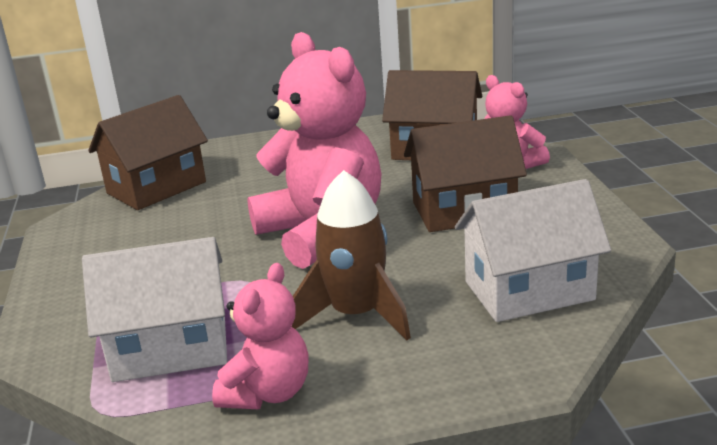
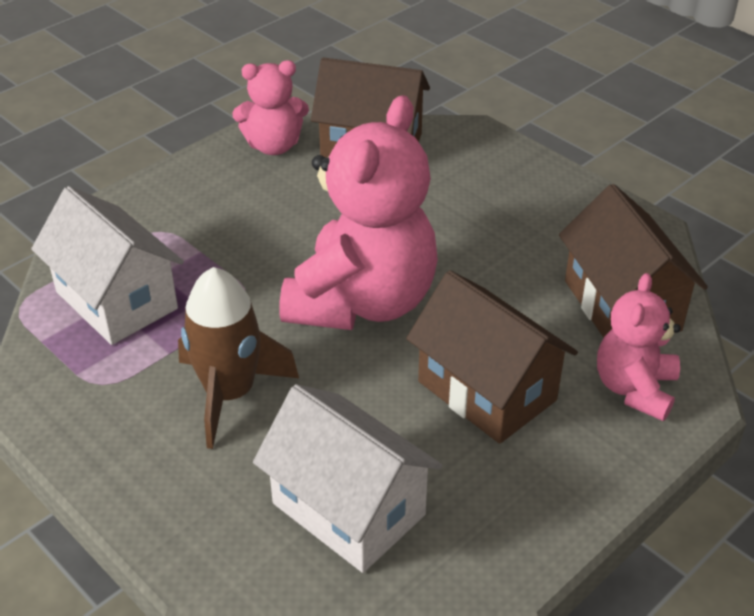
camera: 55 degrees right, 15 degrees up
(268, 393) = (85, 390): pink teddy bear -> pink teddy bear (273, 146)

